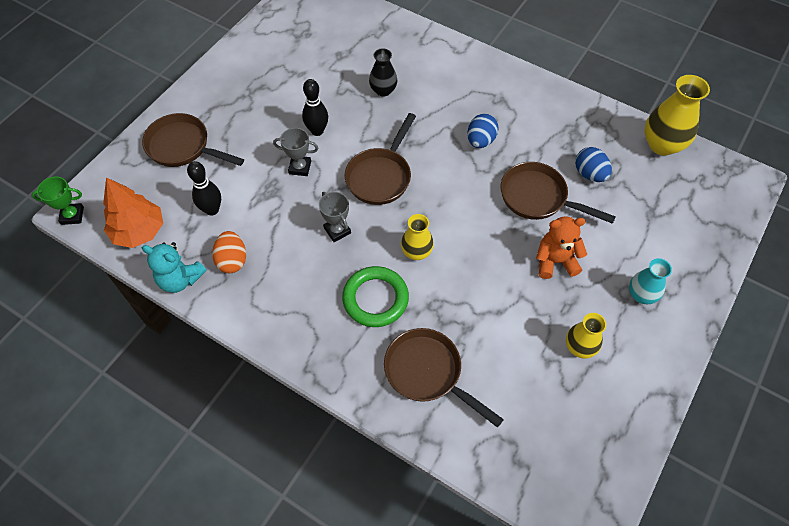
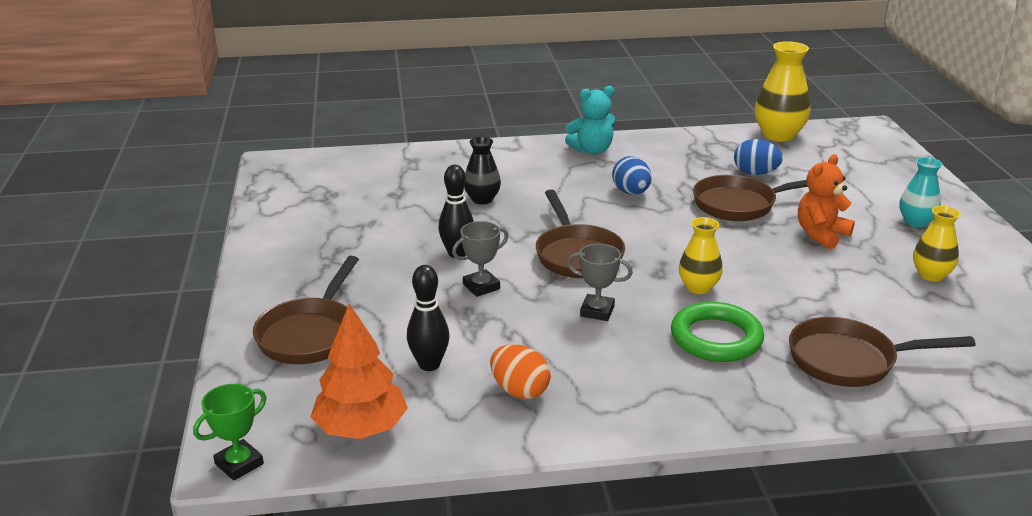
camera: 40 degrees left, 30 degrees down
(180, 279) = (481, 439): turquoise teddy bear -> turquoise teddy bear (592, 150)
(183, 147) = (310, 334): brown pan -> brown pan turned 60 degrees counterclockwise

